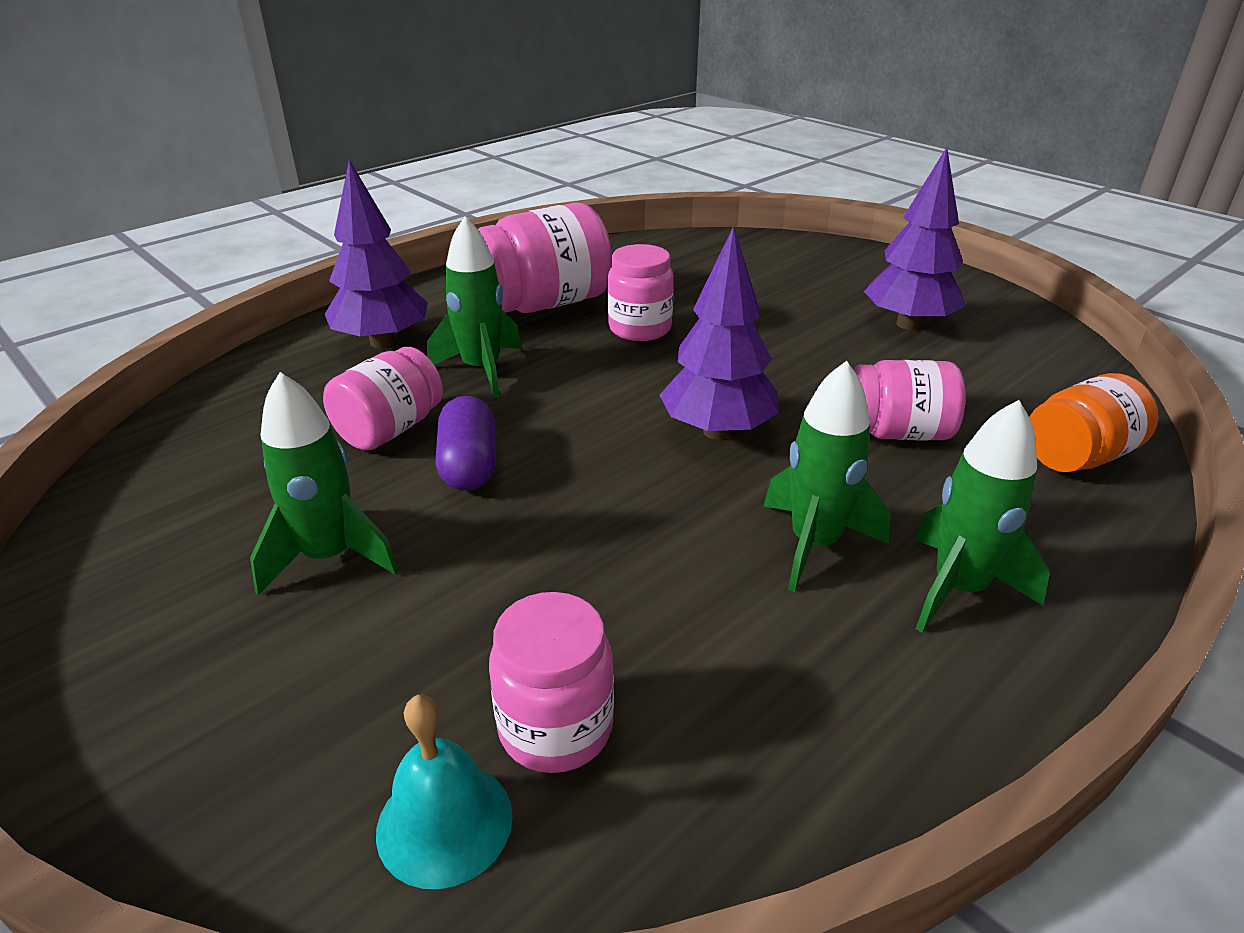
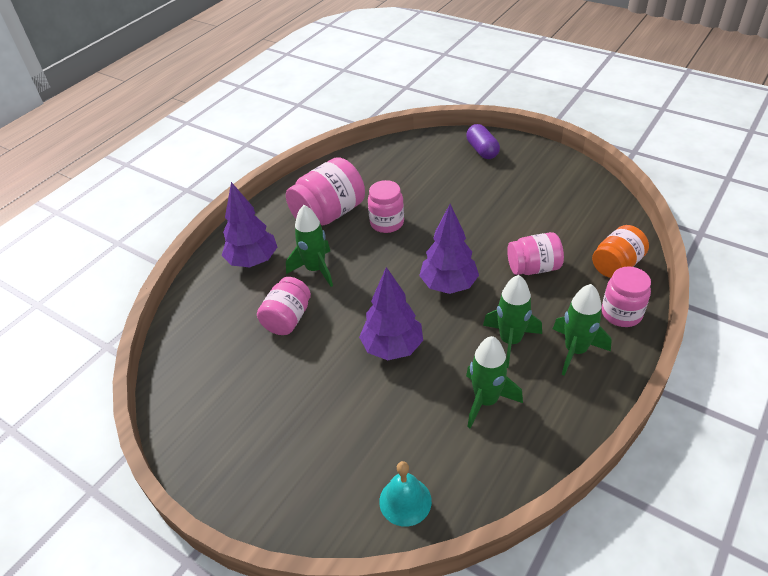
camera: 10 degrees left, 10 degrees up
(329, 557) = (297, 397): green rocket -> green rocket (486, 401)
(469, 465) = (337, 332): purple capsule -> purple capsule (482, 150)
(555, 728) = (431, 453): pink jar -> pink jar (621, 313)
(908, 324) = (524, 192): purple tree -> purple tree (392, 347)

